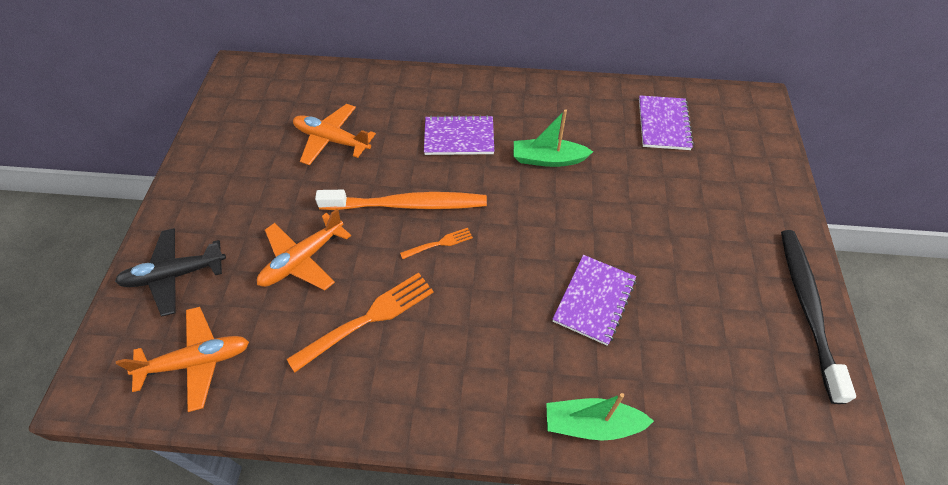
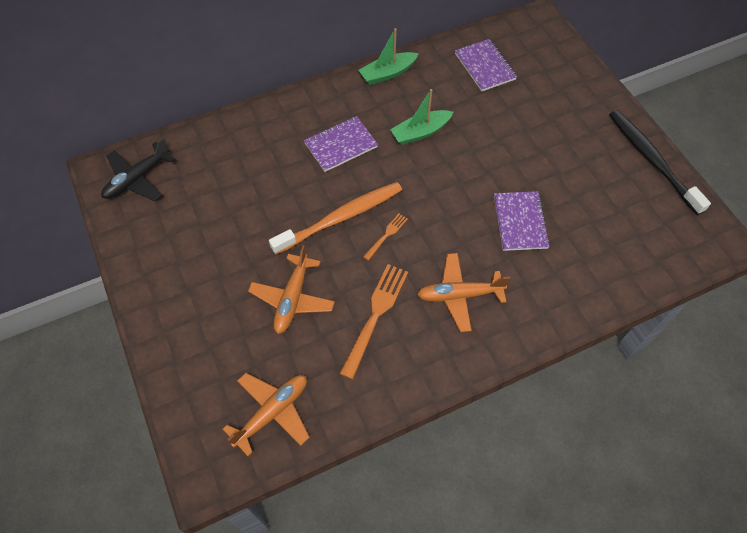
camera: 30 degrees left, 5 degrees up
(174, 275) = (199, 362): black plane -> black plane (137, 179)
(332, 140) = (239, 194): orange plane -> orange plane (459, 295)
(592, 424) = (570, 303): green boat -> green boat (387, 73)

